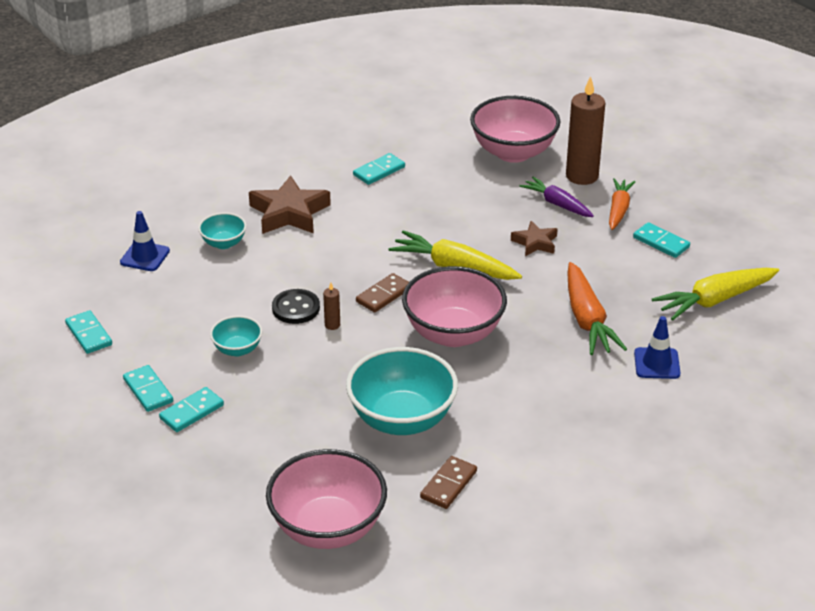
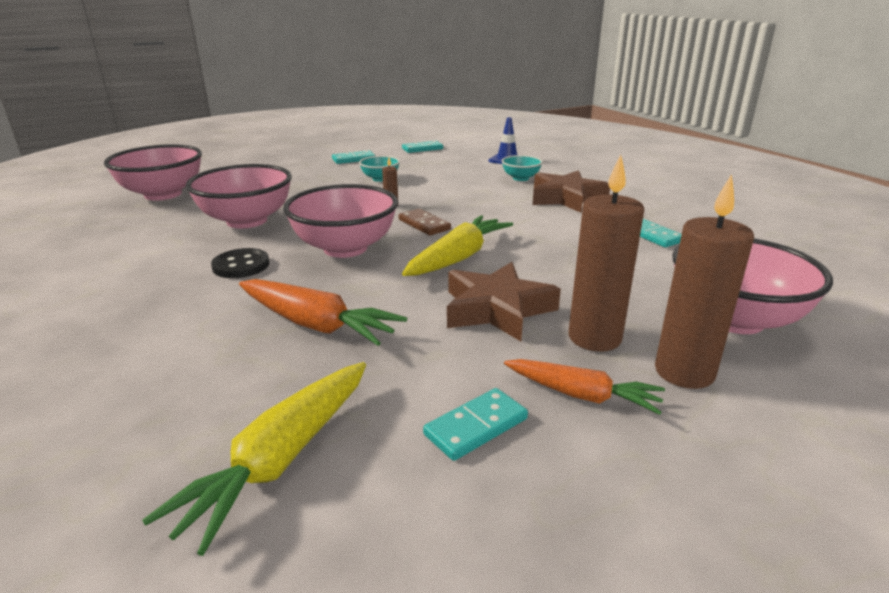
camera: 100 degrees right, 10 degrees down
(191, 412) = (322, 167): turquoise domino -> none
(296, 308) = (421, 195): black button -> black button (241, 265)
(402, 419) = (247, 221): turquoise bowl -> pink bowl
(448, 484) = (149, 231): brown domino -> none
(535, 243) = (497, 309): brown star -> brown star, size x1.76
(557, 204) = (594, 338): purple carrot -> brown candle
(587, 319) = (316, 324): orange carrot -> orange carrot turned 150 degrees counterclockwise
(657, 363) = (186, 364): blue traffic cone -> none
(715, 300) = (281, 459): yellow carrot -> yellow carrot turned 135 degrees counterclockwise

